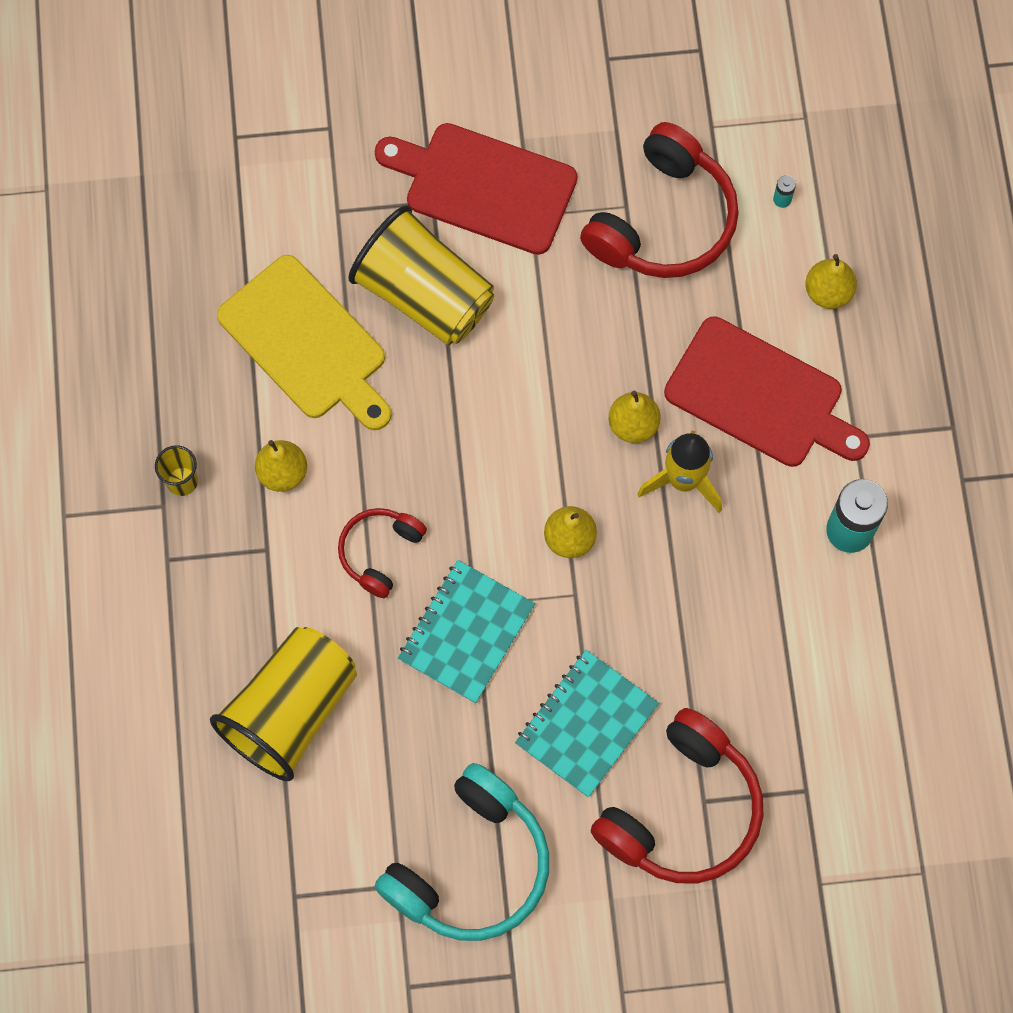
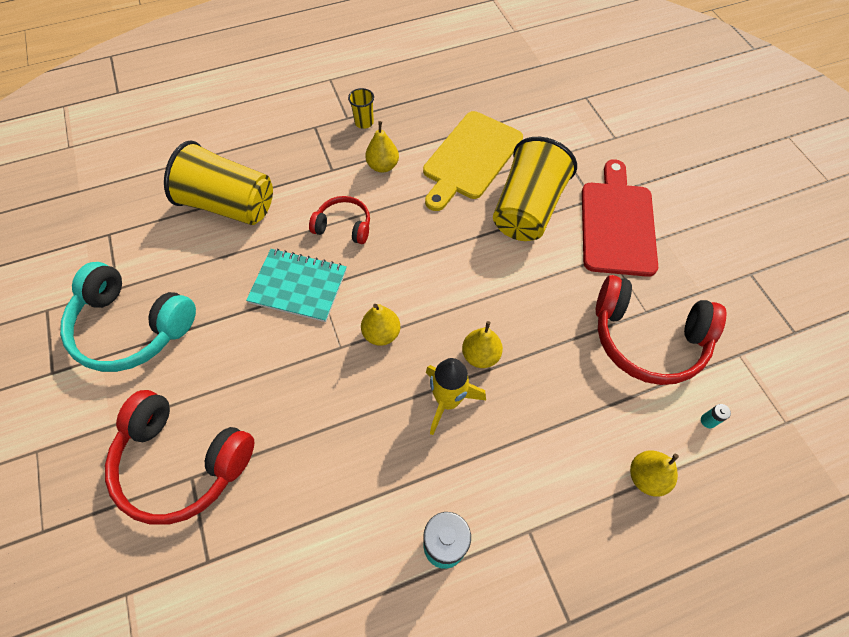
camera: 75 degrees right, 10 degrees down
(586, 724) = (243, 377): turquoise notebook -> none
(760, 396) = (536, 443): red cutting board -> none

